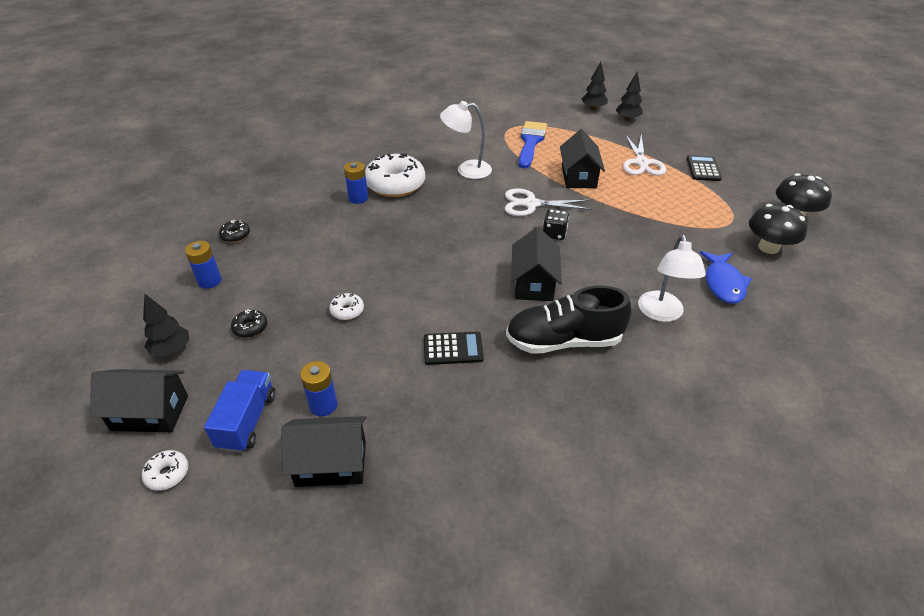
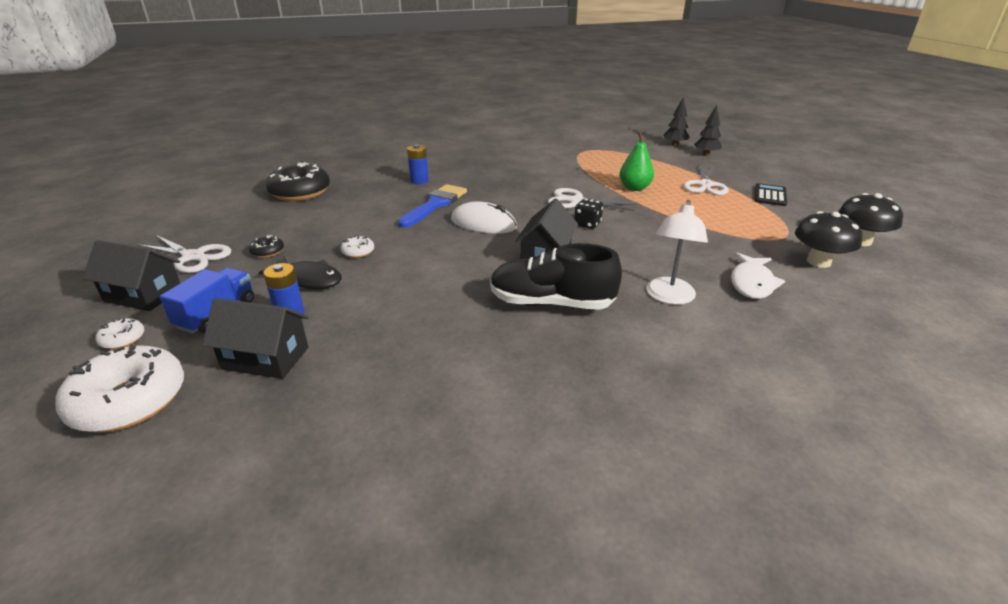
camera: 15 degrees right, 10 degrees down
(172, 350) = (193, 257): black tree -> white scissors
(209, 281) = (258, 217): blue battery -> none
(235, 235) = (300, 192): black donut -> black donut, size x2.25
(316, 357) = (308, 279): none -> black fish
(395, 184) = (458, 175): white donut -> white donut (129, 401)
(453, 349) = (437, 292): black calculator -> none
(454, 250) = (483, 223): none -> white mouse
(466, 170) = (528, 173): white lamp -> none
(530, 142) = (600, 161): blue brush -> blue brush (435, 204)
(578, 177) = (634, 188): black house -> green pear
(723, 283) = (752, 283): blue fish -> white fish

